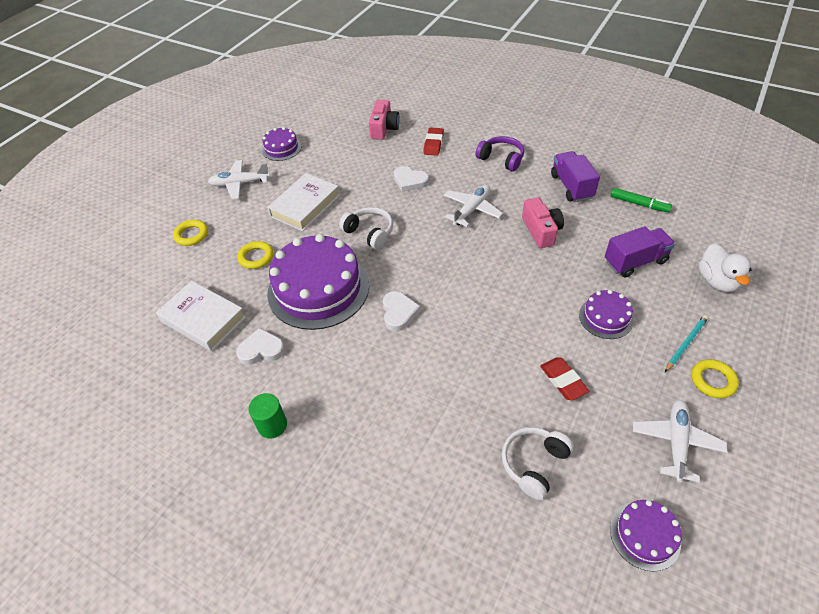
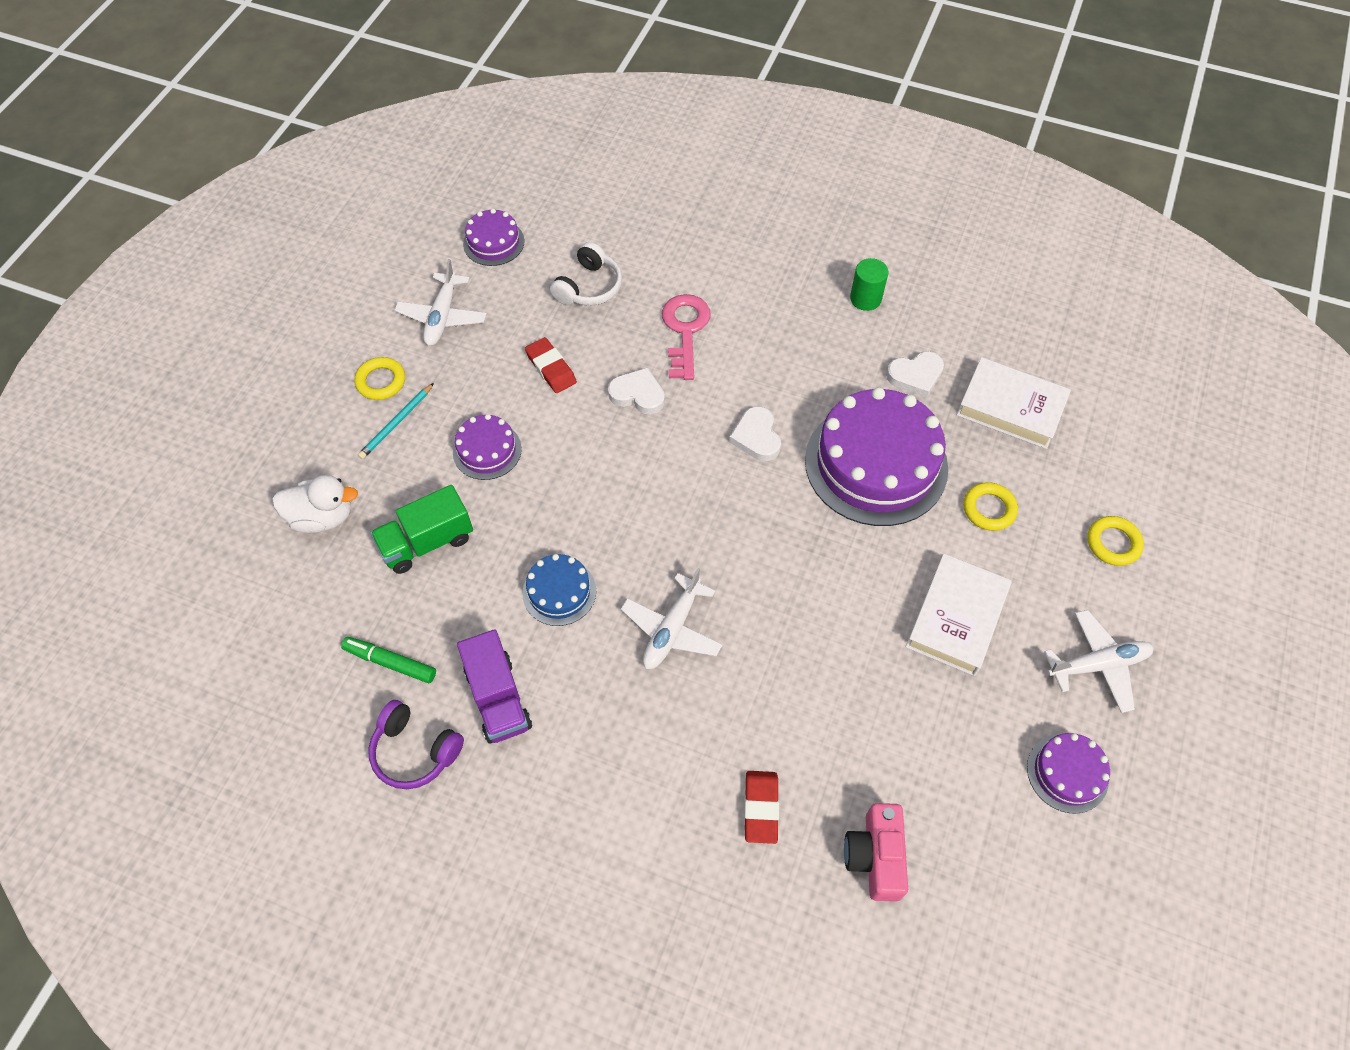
camera: 170 degrees right, 10 degrees up
(369, 233) = (830, 568): white headphones -> none
(410, 181) = (788, 693): white heart -> white heart (638, 394)
(443, 406) = (685, 331): none -> pink key
(501, 159) = (623, 768): purple headphones -> purple headphones (415, 751)
(541, 230) = (559, 592): pink camera -> blue cake
(635, 262) = (427, 542): purple truck -> green truck
(717, 281) = (322, 517): white duck -> white duck turned 105 degrees clockwise

